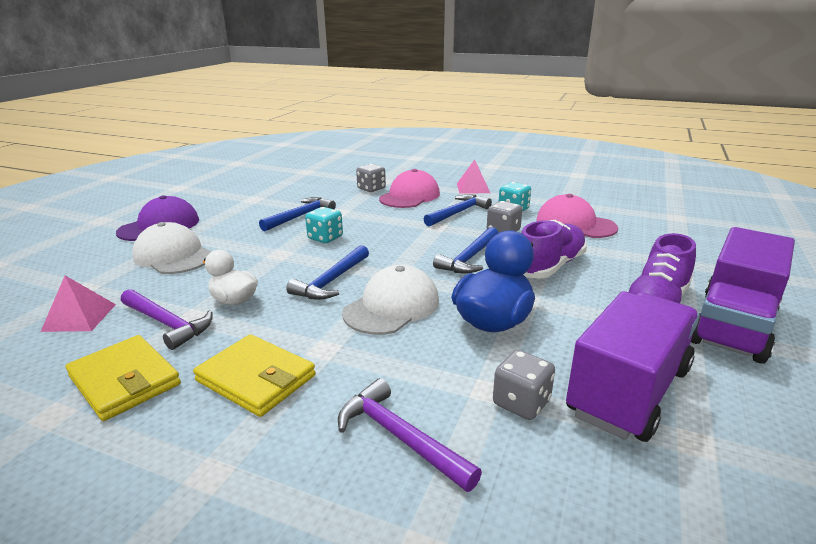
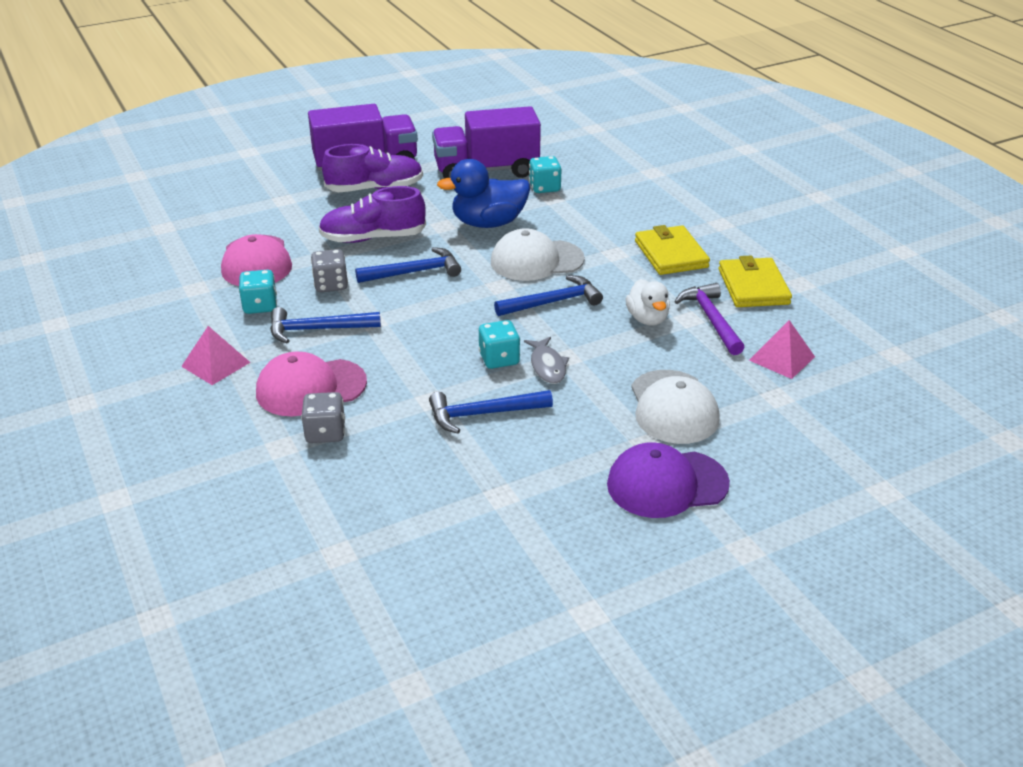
camera: 140 degrees left, 10 degrees up
(287, 245) = (547, 366): none -> grey fish
(400, 437) = (620, 200): purple hammer -> none
(521, 403) = (544, 187): grey dice -> turquoise dice

